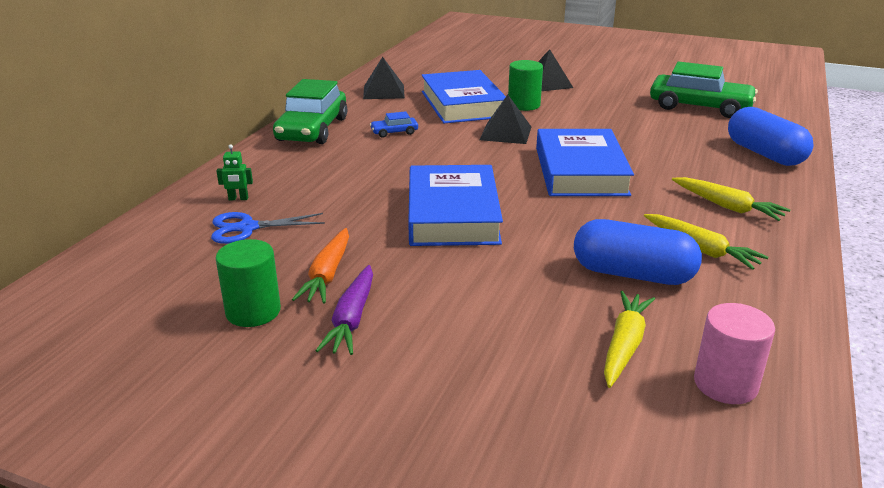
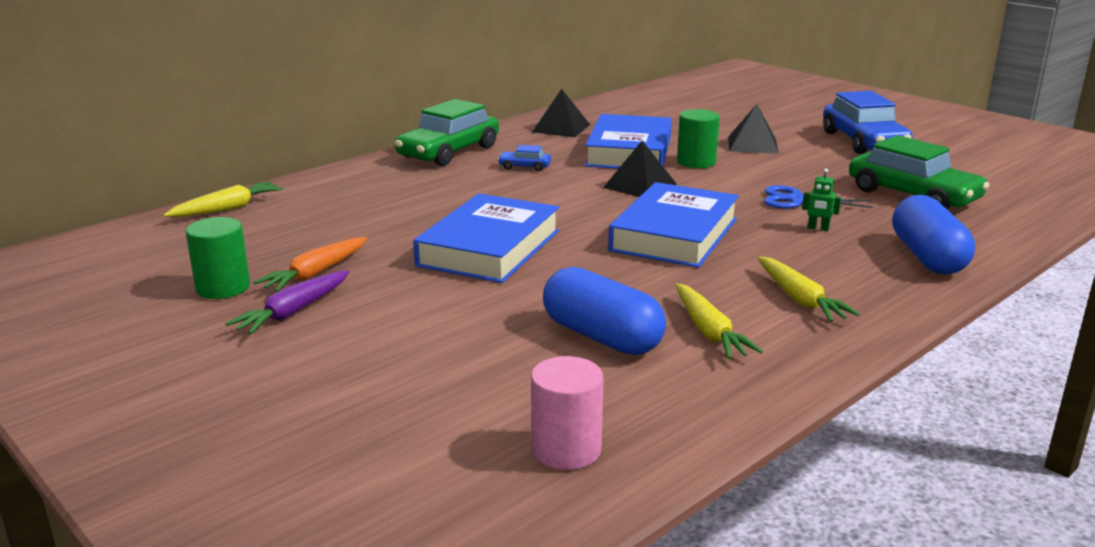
camera: 25 degrees right, 5 degrees down
(238, 199) = (314, 199): green robot -> green robot (818, 228)
(247, 228) = (294, 223): blue scissors -> blue scissors (796, 200)
(619, 69) = (863, 142): none -> blue car
(624, 345) = (510, 392): yellow carrot -> yellow carrot (227, 209)

